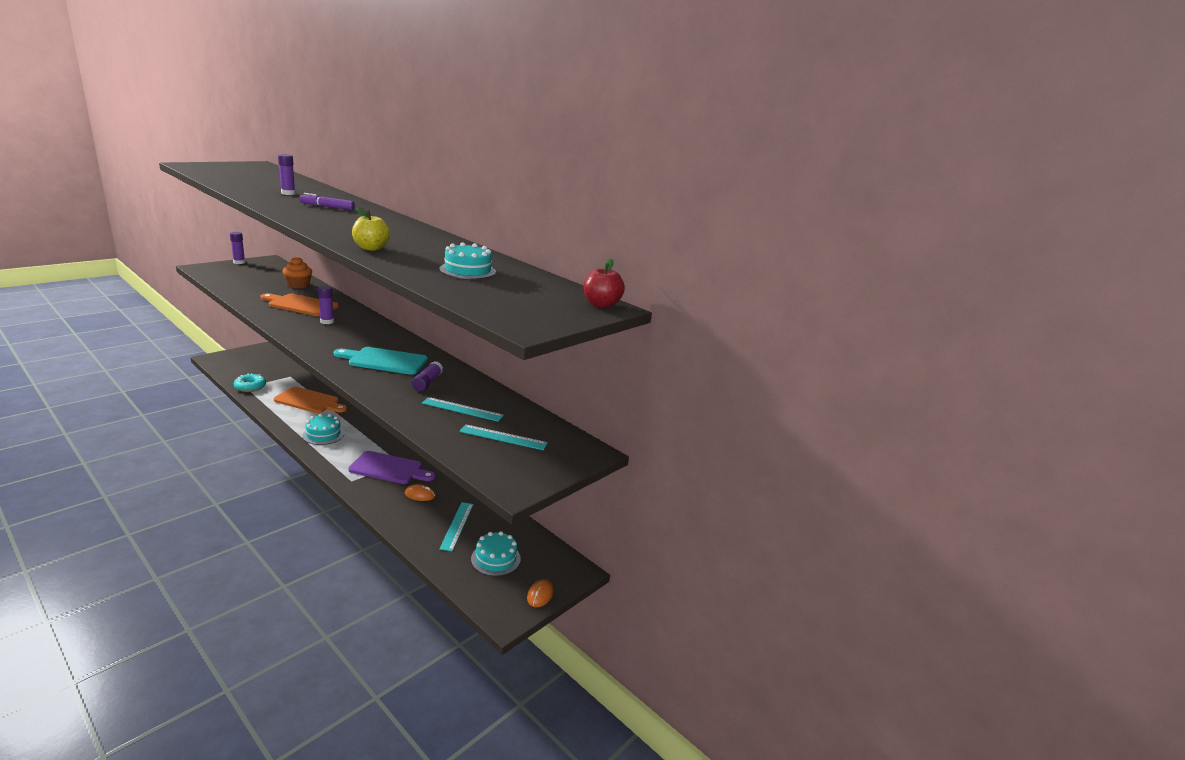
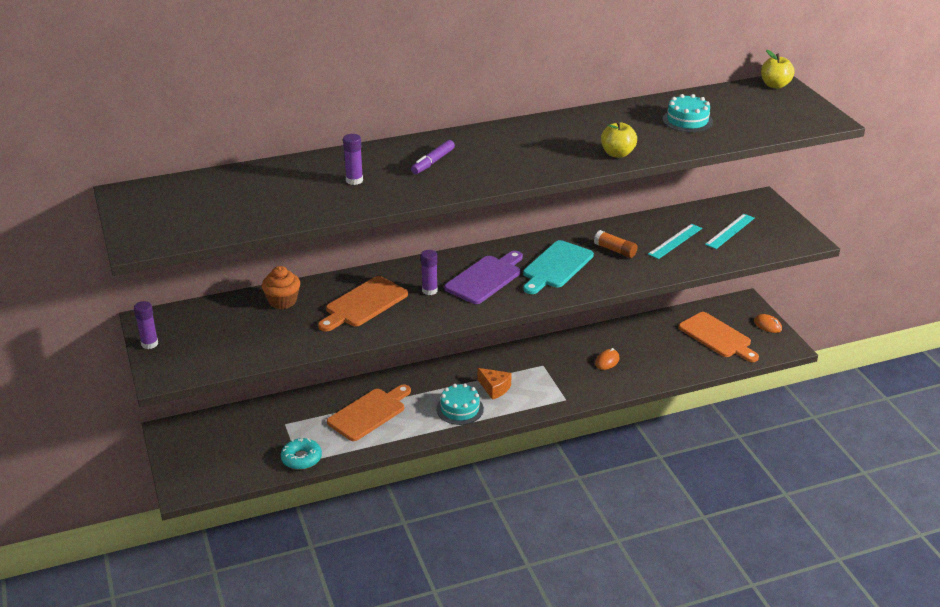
camera: 60 degrees left, 10 degrees up
(357, 445) = (494, 388): none -> orange cheese
(389, 469) = (552, 373): purple cutting board -> purple cutting board (485, 278)
(427, 382) = (615, 250): purple glue stick -> orange glue stick
(457, 526) = (664, 348): turquoise ruler -> none
(495, 559) = (717, 337): turquoise cake -> orange cutting board
(601, 305) = (775, 85): red apple -> yellow apple

